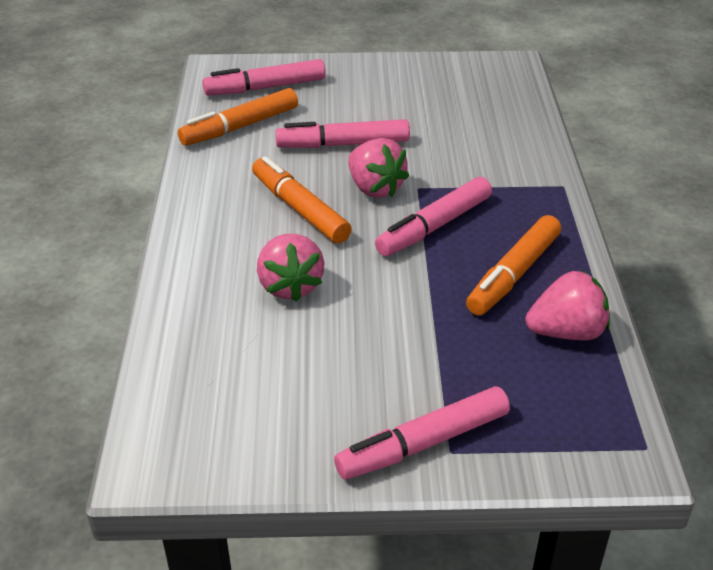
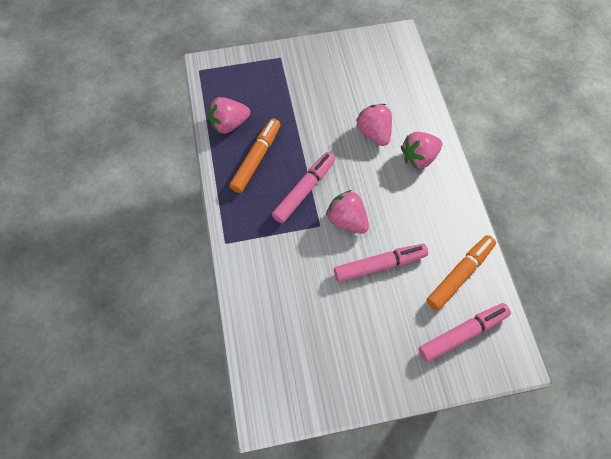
camera: 170 degrees right, 25 degrees up
(228, 244) = (418, 157): none -> pink strawberry
(299, 209) = (388, 193): orange marker -> none
(423, 444) = (292, 59): pink marker -> none

